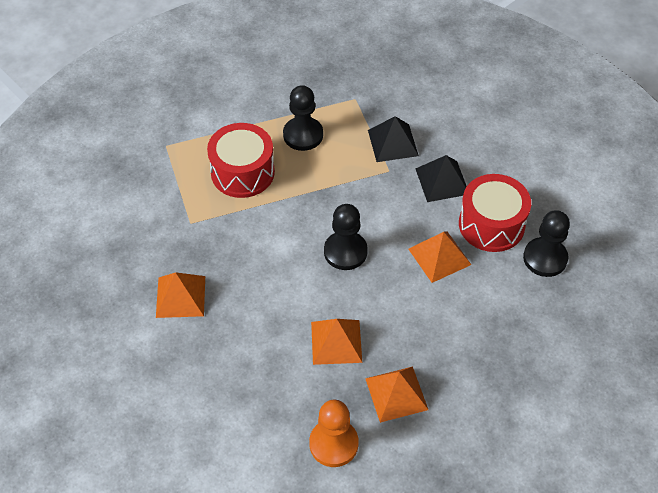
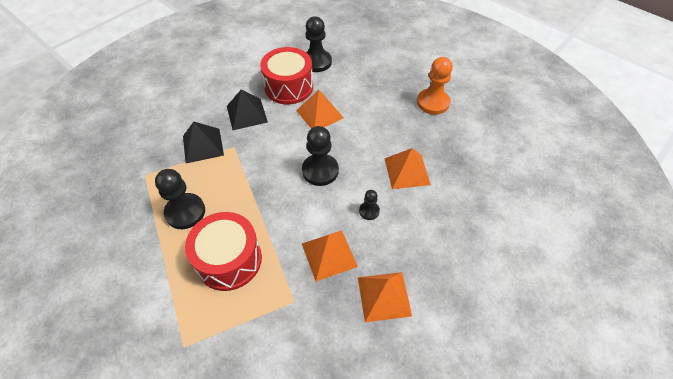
camera: 95 degrees left, 0 degrees up
(283, 295) = (369, 211): none -> black pawn
(333, 444) = (492, 167): orange pawn -> orange pawn (433, 102)
(396, 394) = (441, 134): orange pyramid -> orange pyramid (329, 255)

